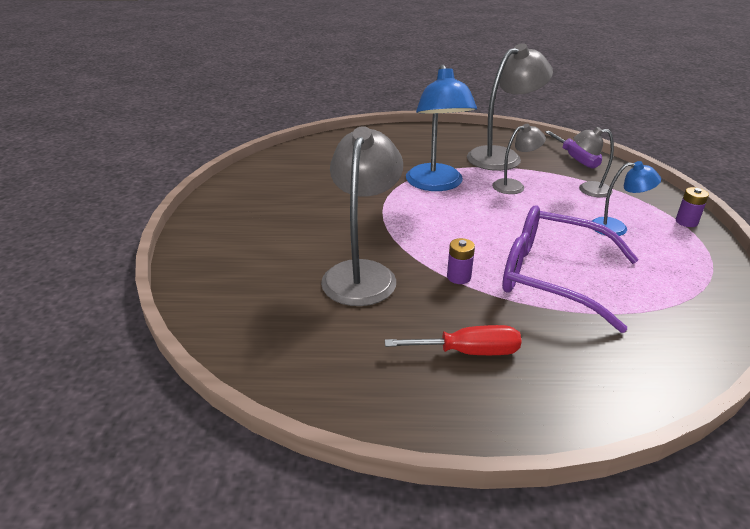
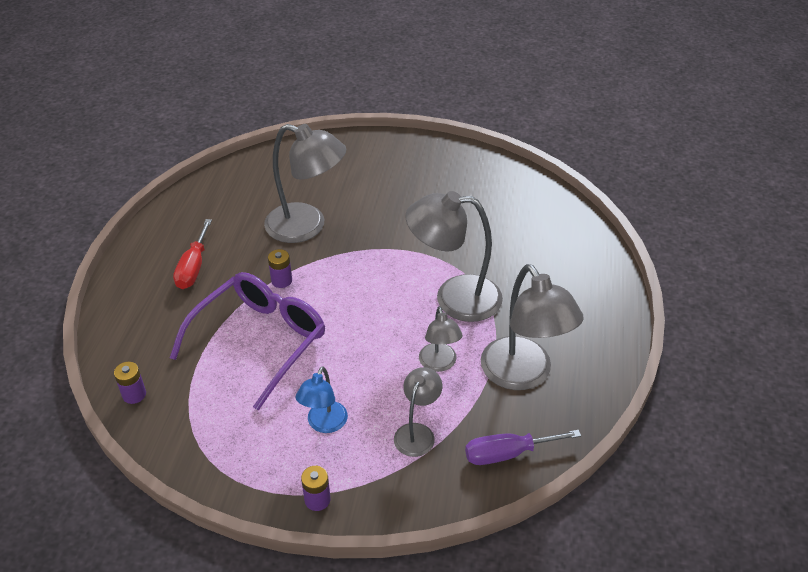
camera: 100 degrees right, 10 degrees up
(436, 184) = (454, 298): blue lamp -> grey lamp
(691, 351) = (134, 394): none -> purple battery

